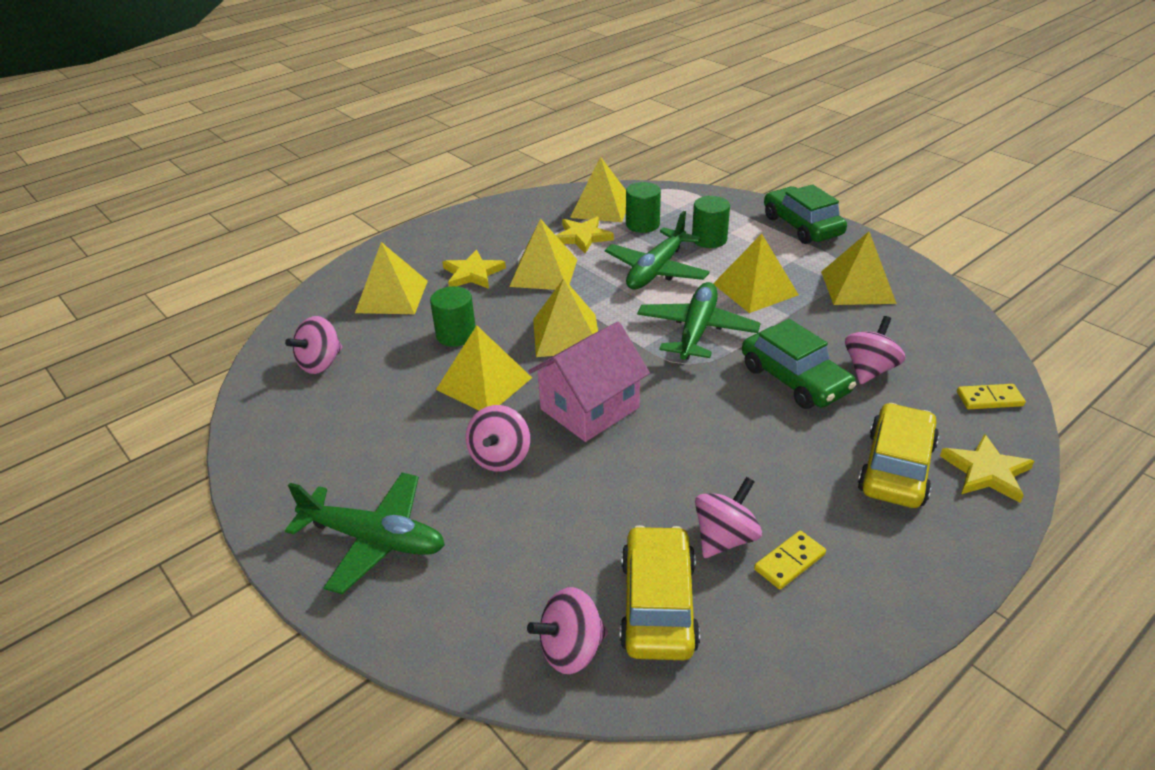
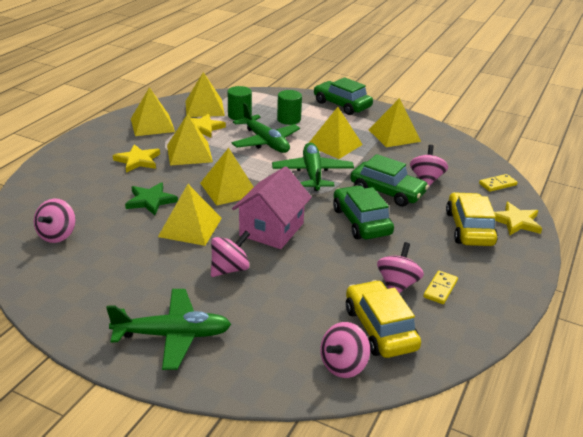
camera: 25 degrees left, 5 degrees down
(392, 296) = (85, 183): yellow pyramid -> yellow pyramid (152, 125)
(456, 335) = (150, 201): green cylinder -> green star
(500, 457) = (230, 269): pink spinning top -> pink spinning top turned 120 degrees counterclockwise
(656, 270) = (265, 142): green plane -> green plane turned 45 degrees counterclockwise
(726, 421) = (361, 221): none -> green car

